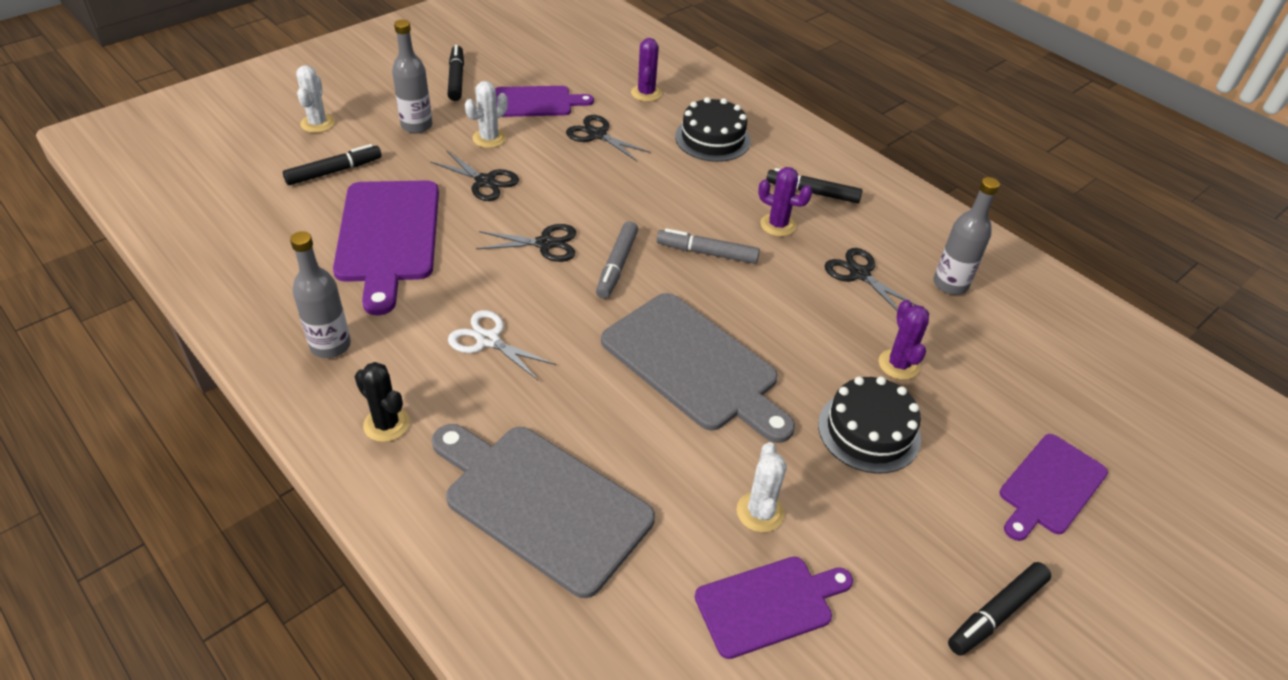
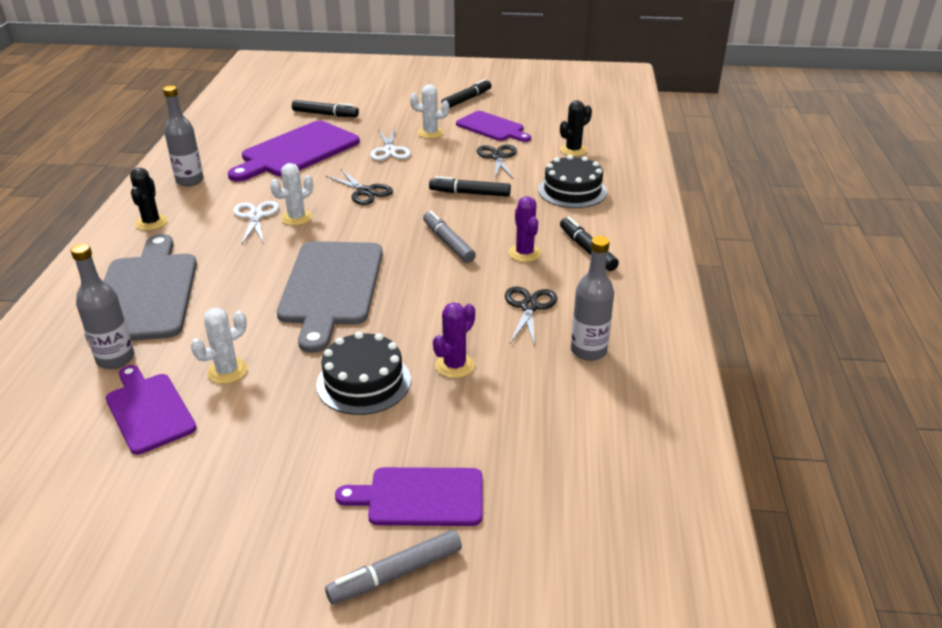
camera: 50 degrees right, 10 degrees down
(318, 123) = (356, 92): white cactus -> white cactus (296, 218)
(416, 126) = (403, 112): grey bottle -> grey bottle (115, 359)
(485, 181) = (389, 150): black scissors -> white scissors
(617, 265) = (383, 221): grey marker -> grey marker (396, 574)
(646, 93) = (573, 150): purple cactus -> black cactus
(768, 604) = (149, 410): purple cutting board -> purple cutting board turned 150 degrees counterclockwise
(996, 613) = (246, 520): black marker -> black marker (470, 193)

